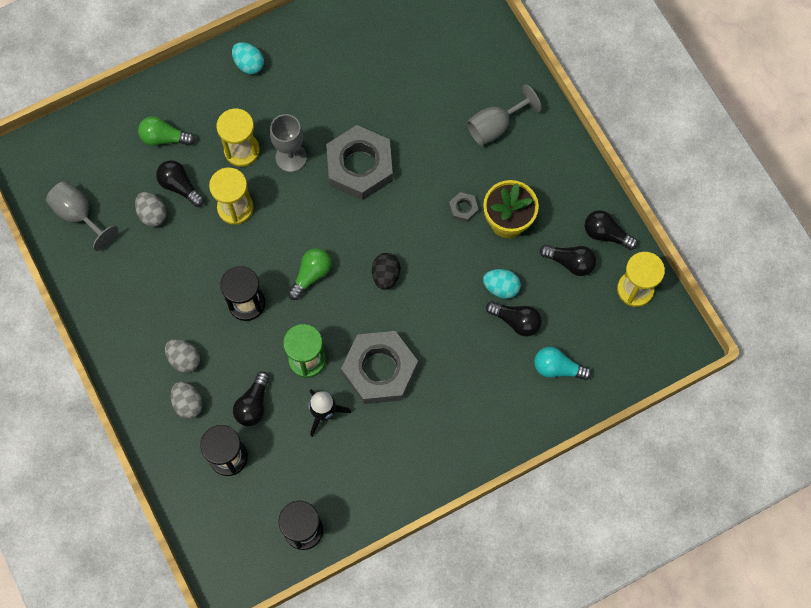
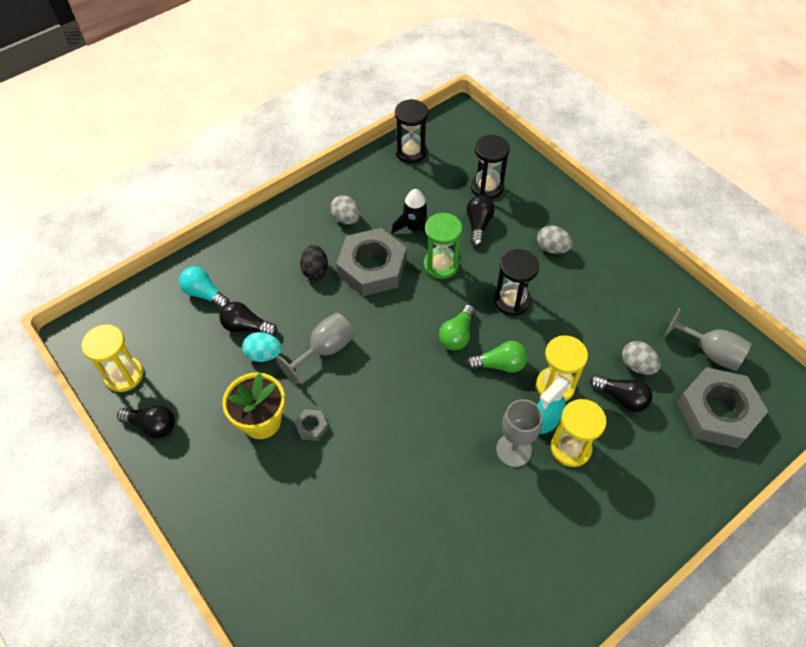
camera: 170 degrees right, 15 degrees down
(164, 138) = (661, 447): green light bulb -> green light bulb (500, 364)
(188, 403) = (535, 217): grey egg -> grey egg (346, 219)
(249, 64) = (601, 557): turquoise egg -> none
(255, 178) = (545, 421): none -> turquoise spray bottle
(360, 166) = (434, 453): grey nut -> grey nut (717, 412)
(386, 275) = (382, 347): black egg -> black egg (315, 270)
(495, 126) = (284, 530): grey goblet -> grey goblet (325, 350)
(557, 368) = (204, 294): turquoise light bulb -> turquoise light bulb turned 150 degrees counterclockwise
(570, 262) = (192, 390): black light bulb -> none

